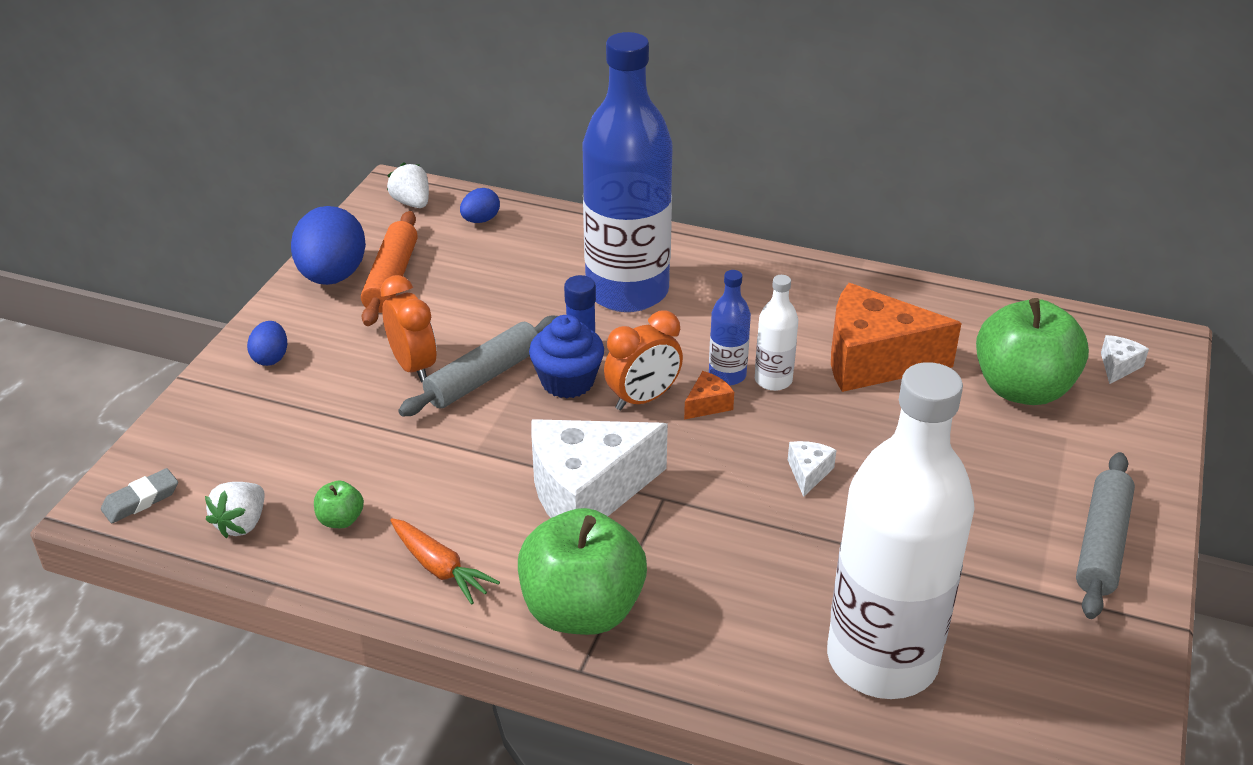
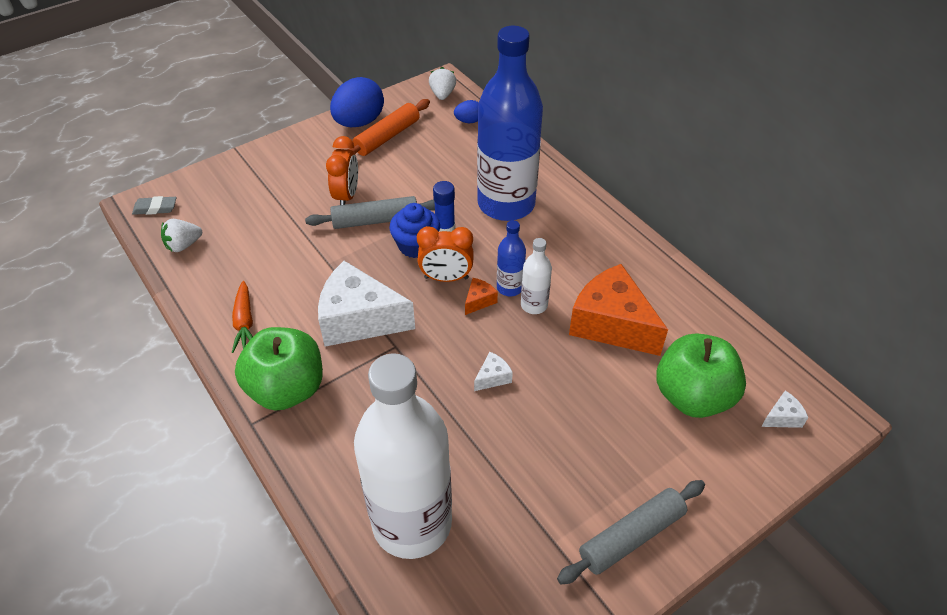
camera: 35 degrees right, 10 degrees up
(271, 358) = (284, 157): blue egg -> none
(341, 520) = (227, 268): green apple -> none
(707, 404) = (479, 301): orange cheese -> orange cheese turned 45 degrees counterclockwise

